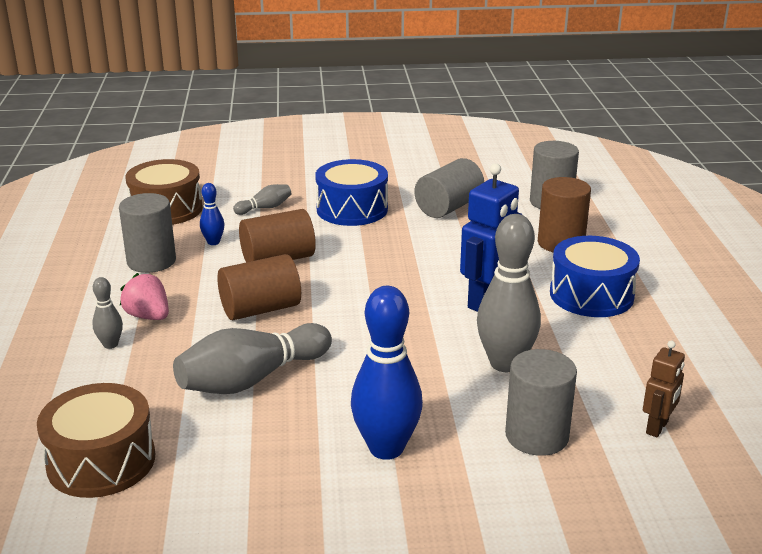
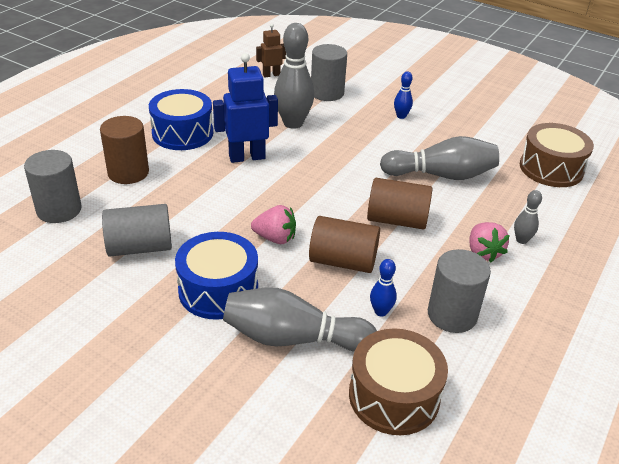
camera: 145 degrees left, 10 degrees up
(265, 208) = (293, 338): grey bowling pin -> grey bowling pin, size x2.09
(356, 251) = (275, 238): none -> pink strawberry
(386, 448) = (401, 116): blue bowling pin -> blue bowling pin, size x0.48

